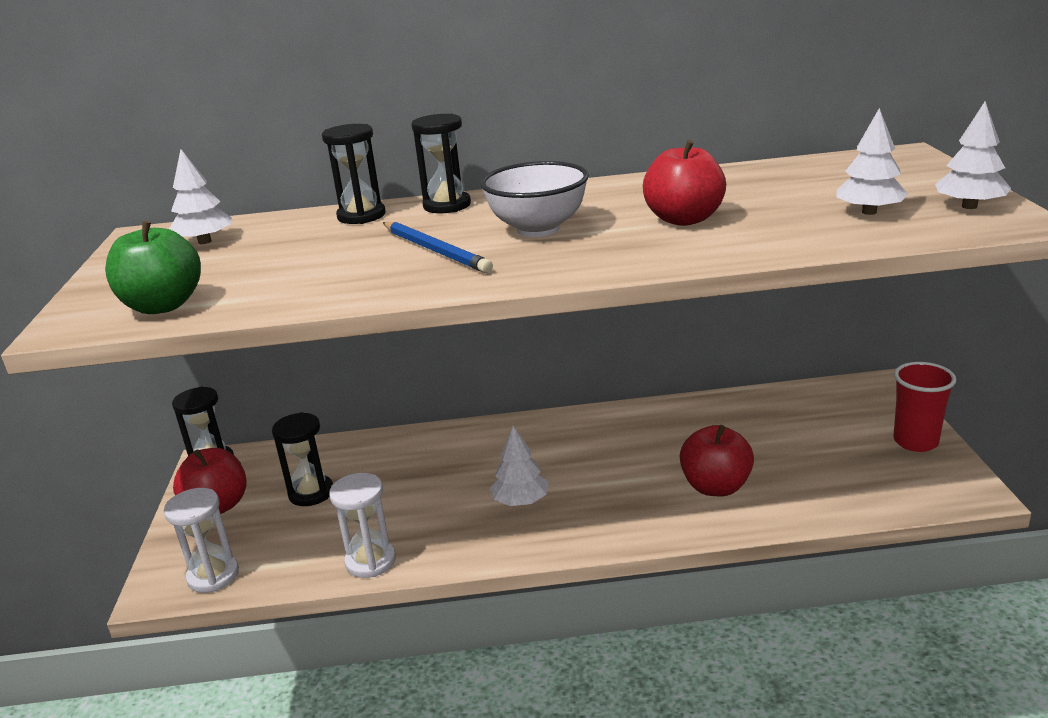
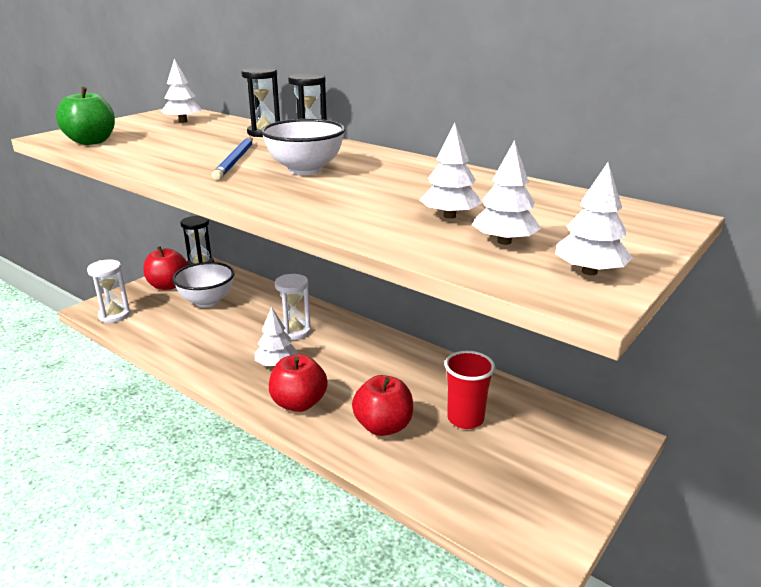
camera: 40 degrees right, 0 degrees up
(311, 493) = (207, 301): black hourglass -> white bowl
(370, 561) = (170, 349): white hourglass -> white hourglass (295, 332)
(684, 219) = (385, 196): red apple -> red apple (299, 403)
(779, 212) = (449, 216): none -> white tree
(915, 441) = (573, 493): red cup -> red cup (465, 419)

